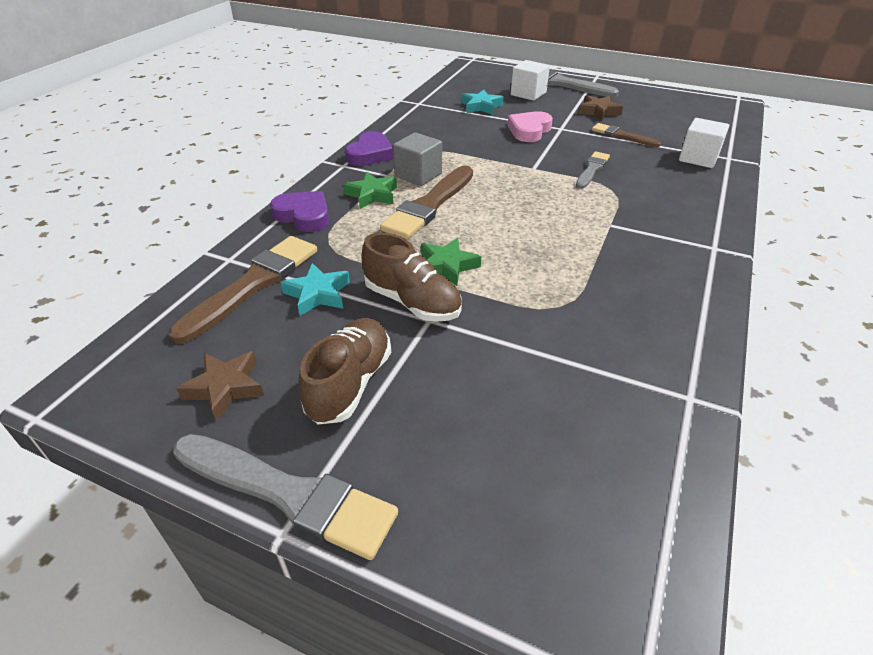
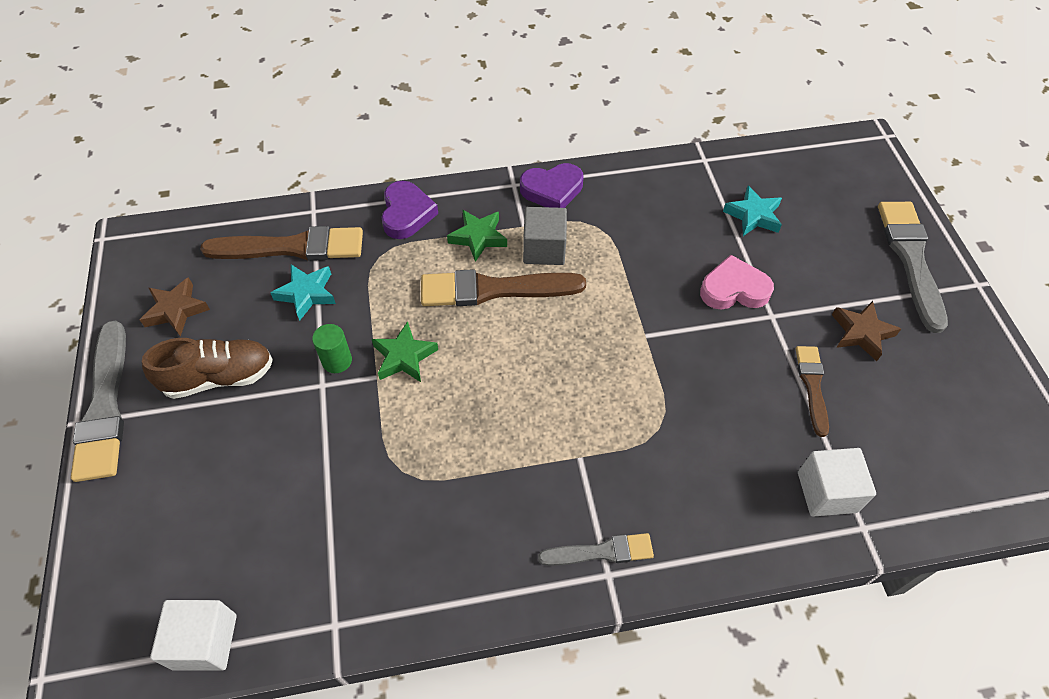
camera: 55 degrees right, 15 degrees up
(412, 302) = (337, 361): brown shoe -> green cylinder
(528, 94) = (838, 240): white cube -> white cube (205, 641)
(592, 169) = (690, 390): grey brush -> grey brush (601, 552)

